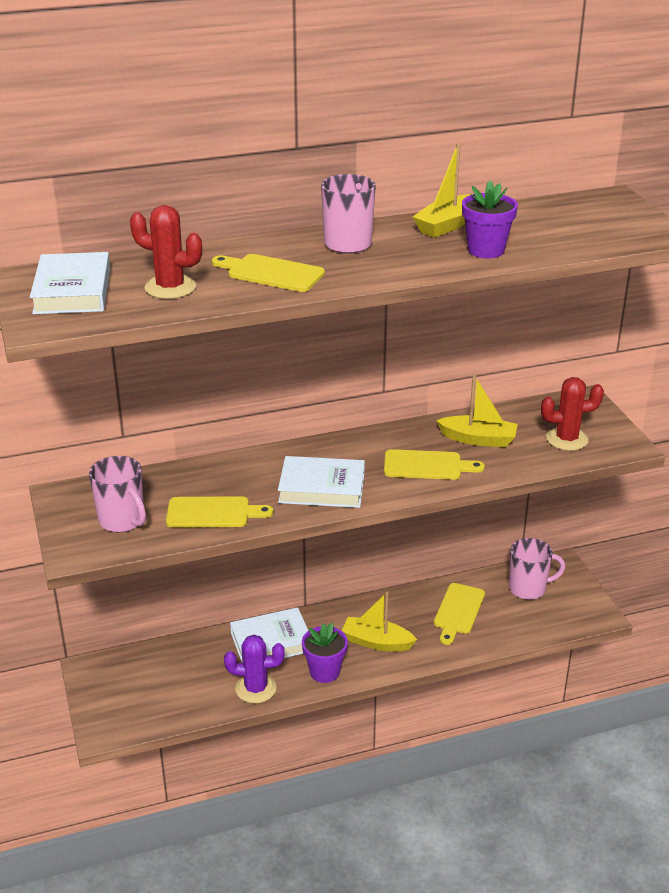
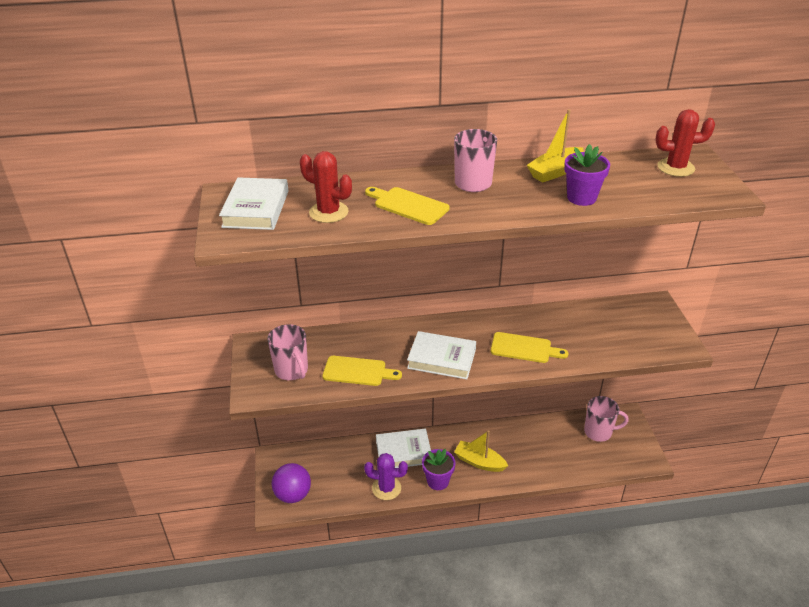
camera: 10 degrees right, 5 degrees up
(126, 712) = (293, 495): none -> purple ball
(458, 611) = (543, 444): yellow cutting board -> none
(478, 439) = (567, 329): yellow boat -> none
(567, 439) = (636, 336): red cactus -> red cactus (676, 168)

